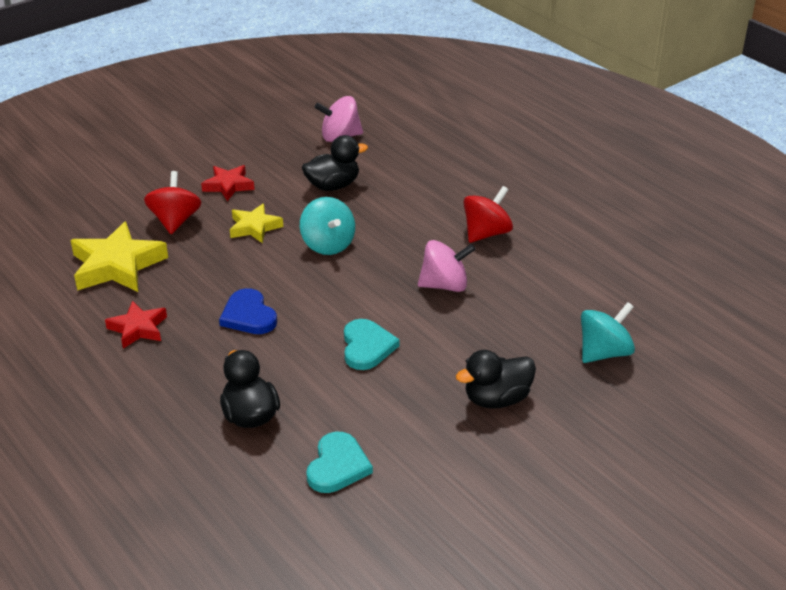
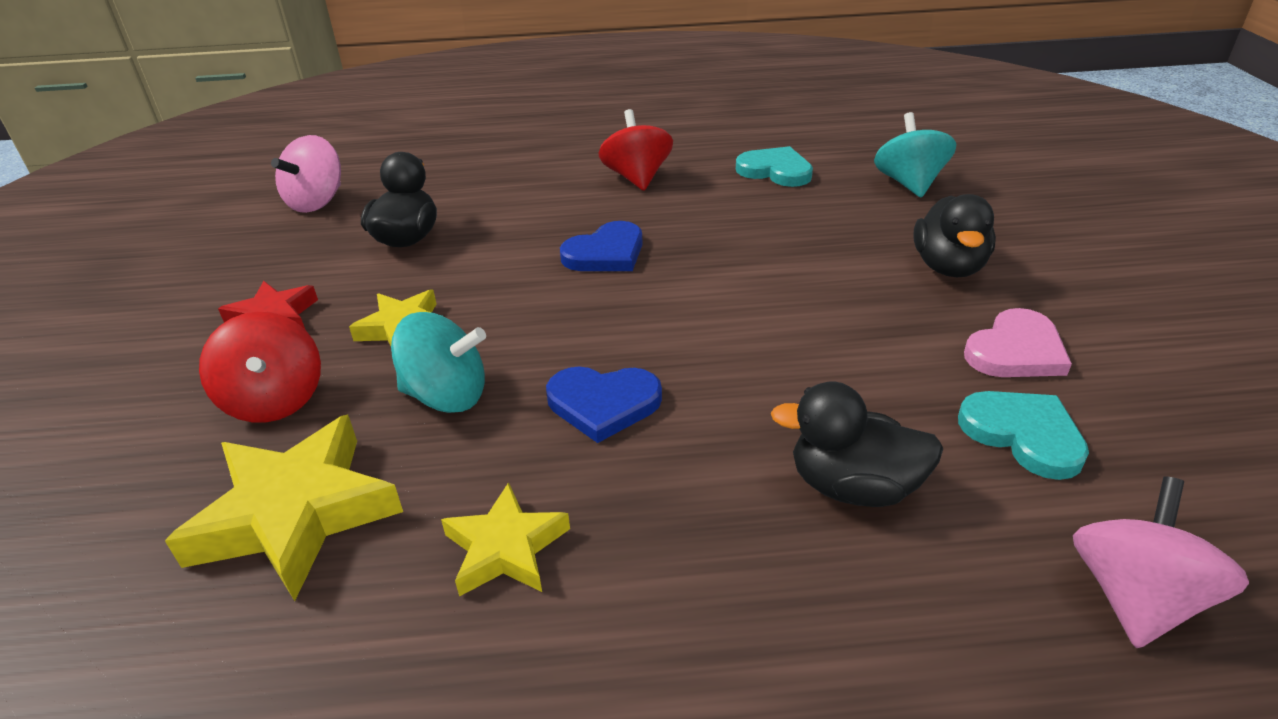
camera: 55 degrees left, 0 degrees up
(138, 328) = (506, 548): red star -> yellow star
(175, 221) = (275, 400): red spinning top -> red spinning top turned 150 degrees counterclockwise
(328, 244) = (524, 282): turquoise spinning top -> turquoise spinning top (446, 395)
(367, 347) = (773, 323): turquoise heart -> turquoise heart (775, 171)
(383, 259) = (606, 253): none -> blue heart
(419, 448) = (1015, 351): none -> pink heart
(444, 285) = (703, 231): pink spinning top -> pink spinning top (1134, 597)

